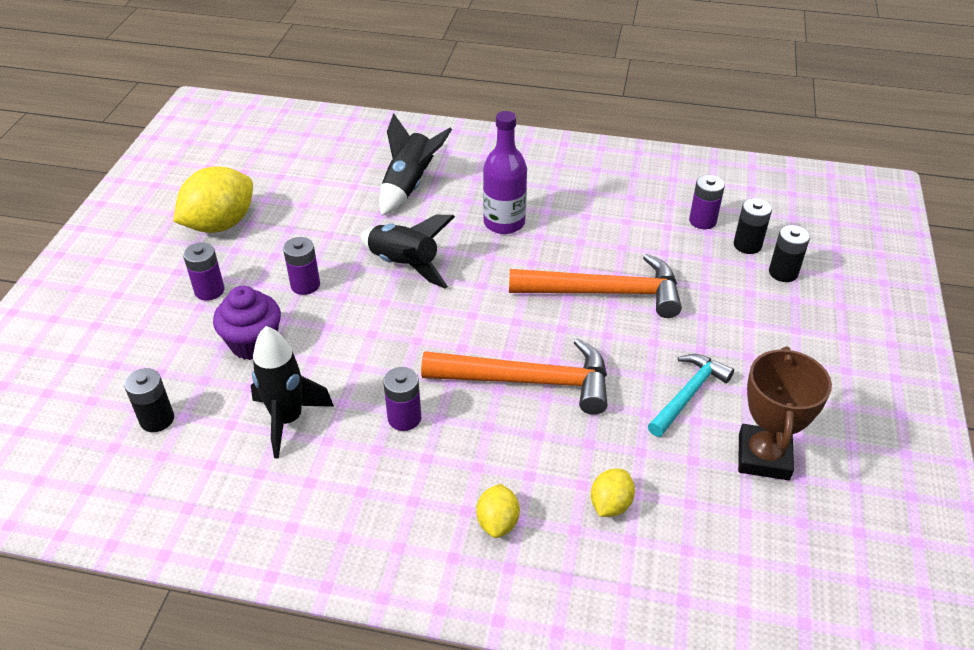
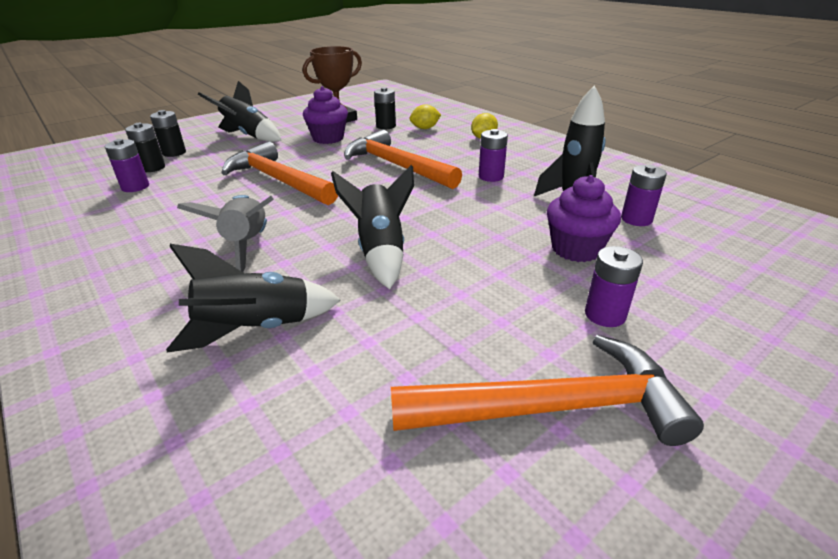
camera: 140 degrees left, 10 degrees down
(157, 419) = (686, 233): black battery -> black battery (386, 126)
(220, 224) = (551, 407): yellow lemon -> orange hammer
(305, 285) = (491, 275): purple battery -> purple battery (636, 219)
(504, 223) = (247, 246): purple bottle -> grey rocket
(688, 394) = (328, 138): turquoise hammer -> purple cupcake
(784, 344) = (248, 136): none -> black rocket

